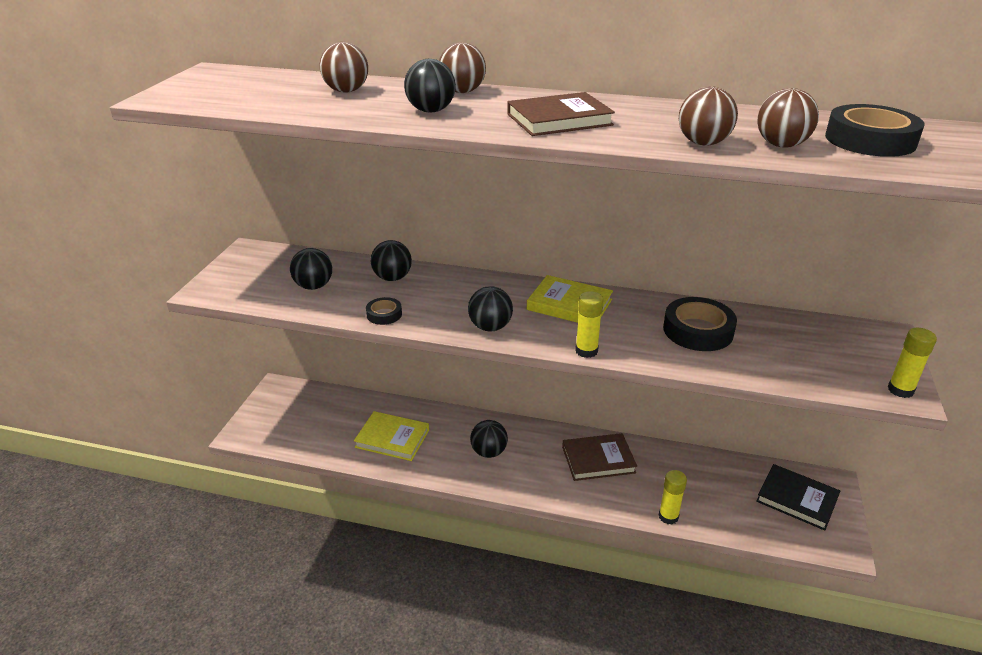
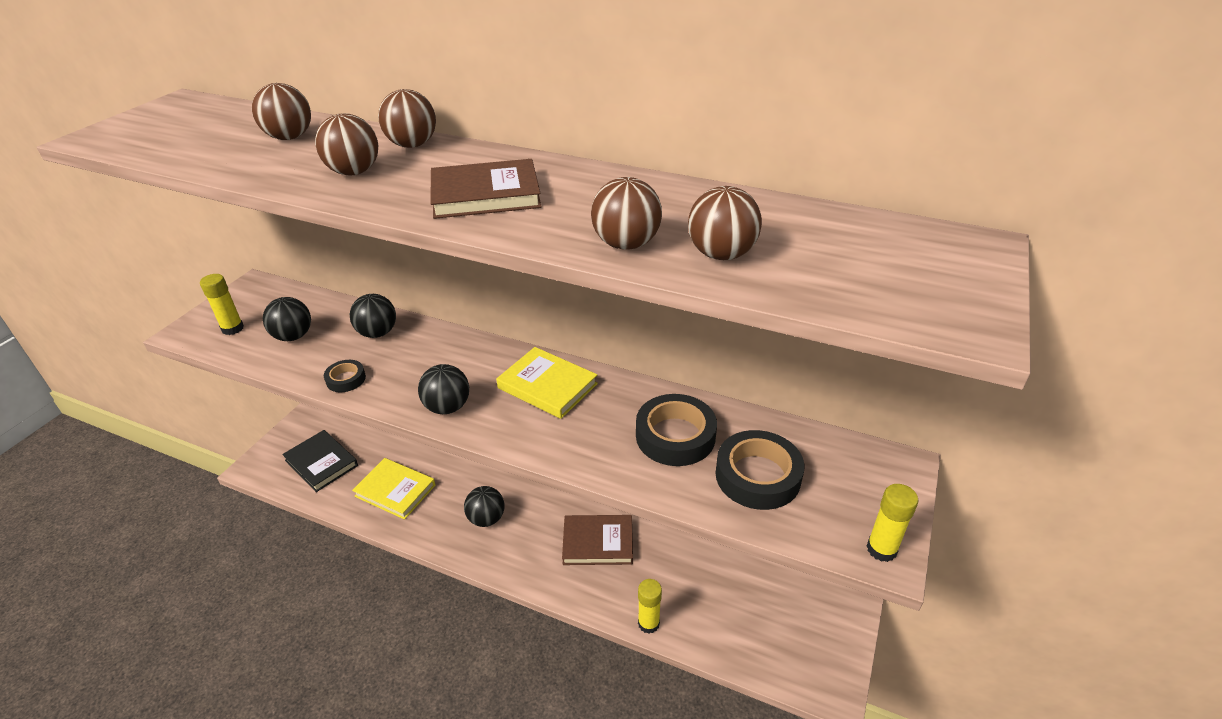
camera: 10 degrees right, 5 degrees up
(431, 111) = (354, 172): black ball -> brown ball
(586, 351) = (536, 450): yellow glue stick -> yellow glue stick (232, 328)
(797, 499) = (801, 621): black book -> black book (321, 463)
(870, 140) = (843, 254): black tape -> black tape (757, 476)

